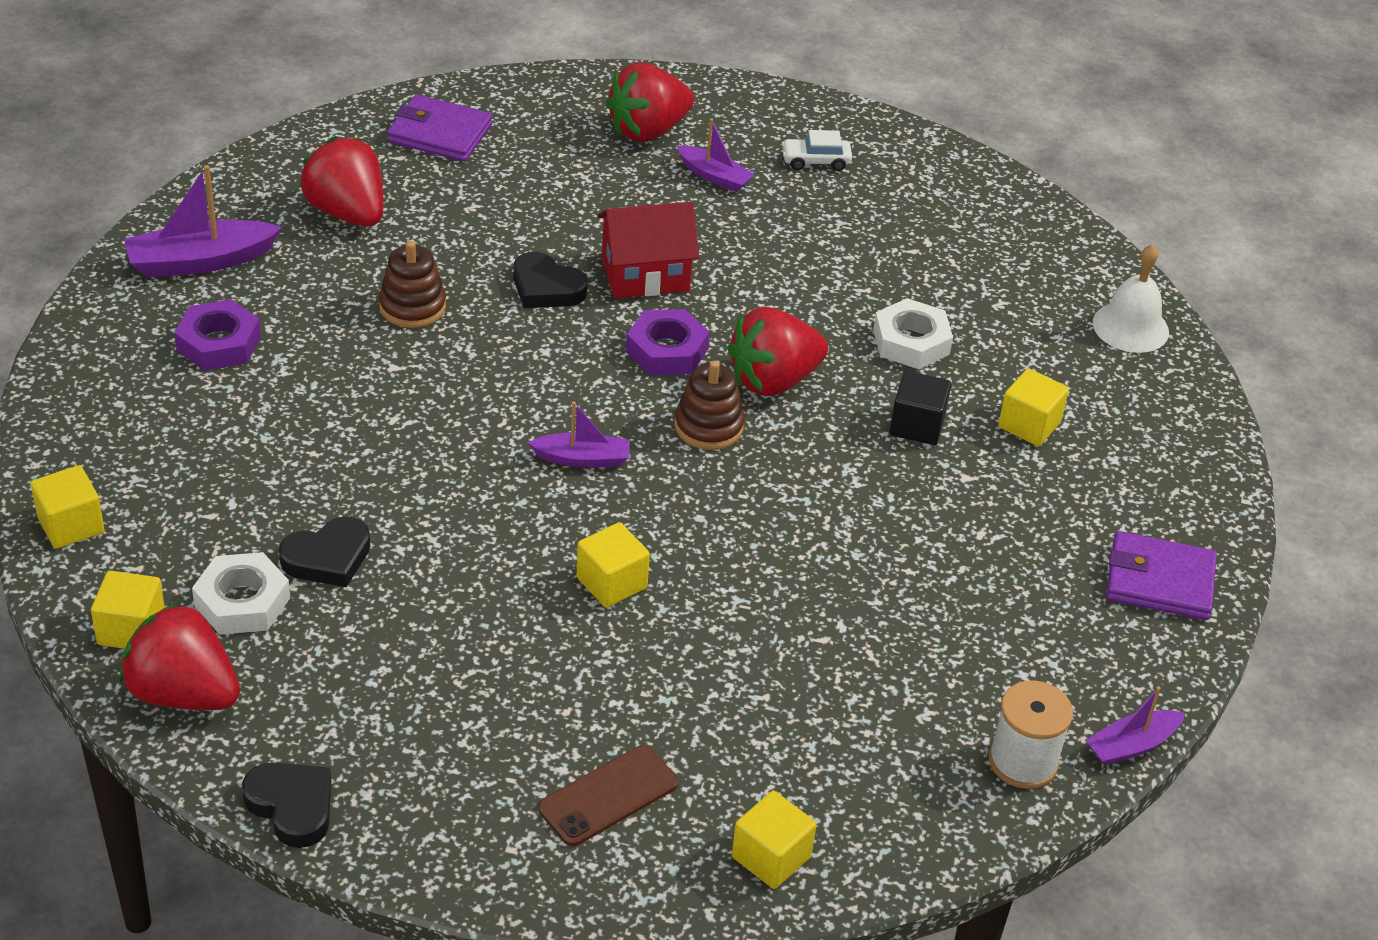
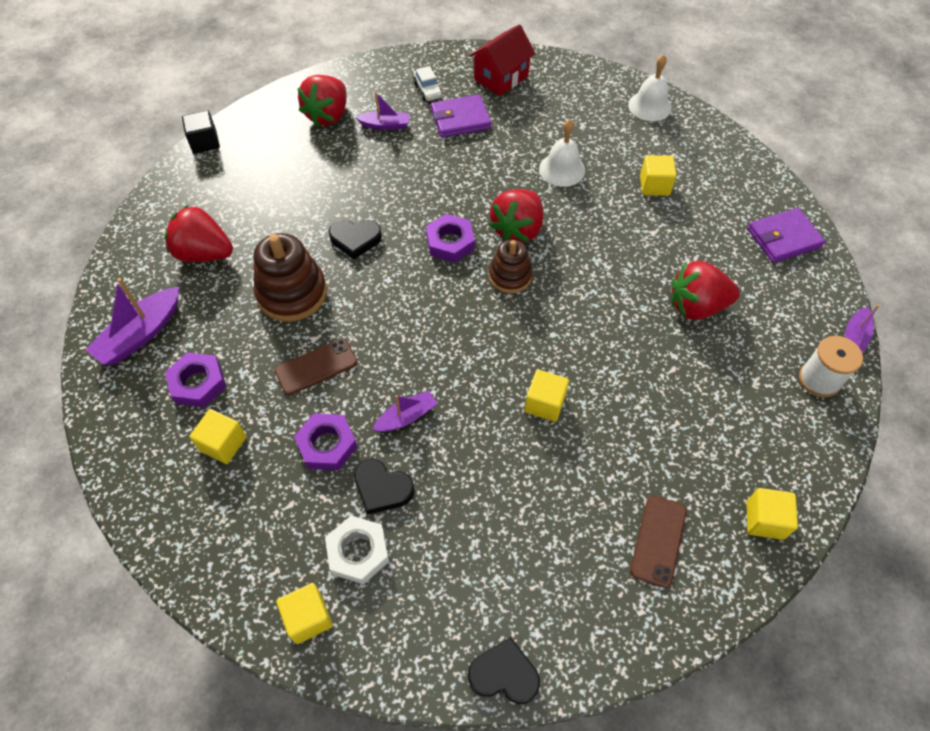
camera: 30 degrees left, 15 degrees up
(71, 525) = (209, 568): yellow cube -> yellow cube (223, 444)
(183, 693) = (377, 641): red strawberry -> red strawberry (696, 306)
(306, 481) = (327, 445): none -> purple nut
(328, 558) = (382, 488): black heart -> black heart turned 90 degrees clockwise
(368, 397) = (316, 367): none -> brown phone
(412, 307) = (292, 293): brown stacking toy -> brown stacking toy, size x1.60
(440, 133) = (215, 175): purple wallet -> purple wallet (460, 119)
(582, 459) = (464, 335): purple boat -> purple boat (406, 417)
(645, 274) = (400, 203): red house -> red house (501, 78)
(815, 161) = (428, 90): white car -> white car turned 75 degrees counterclockwise
(911, 342) = (562, 169): white nut -> white bell
(917, 425) = (606, 216): black cube -> black cube (205, 142)

